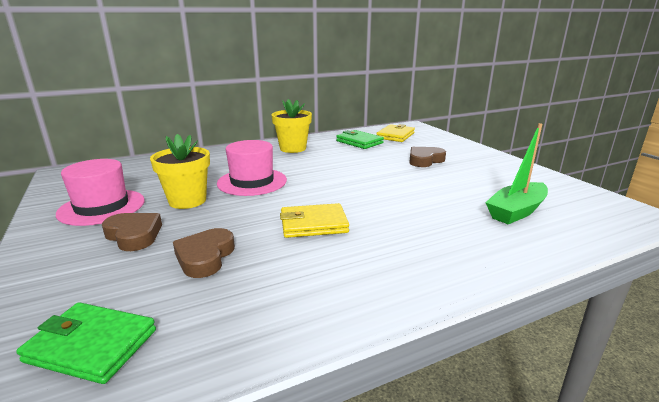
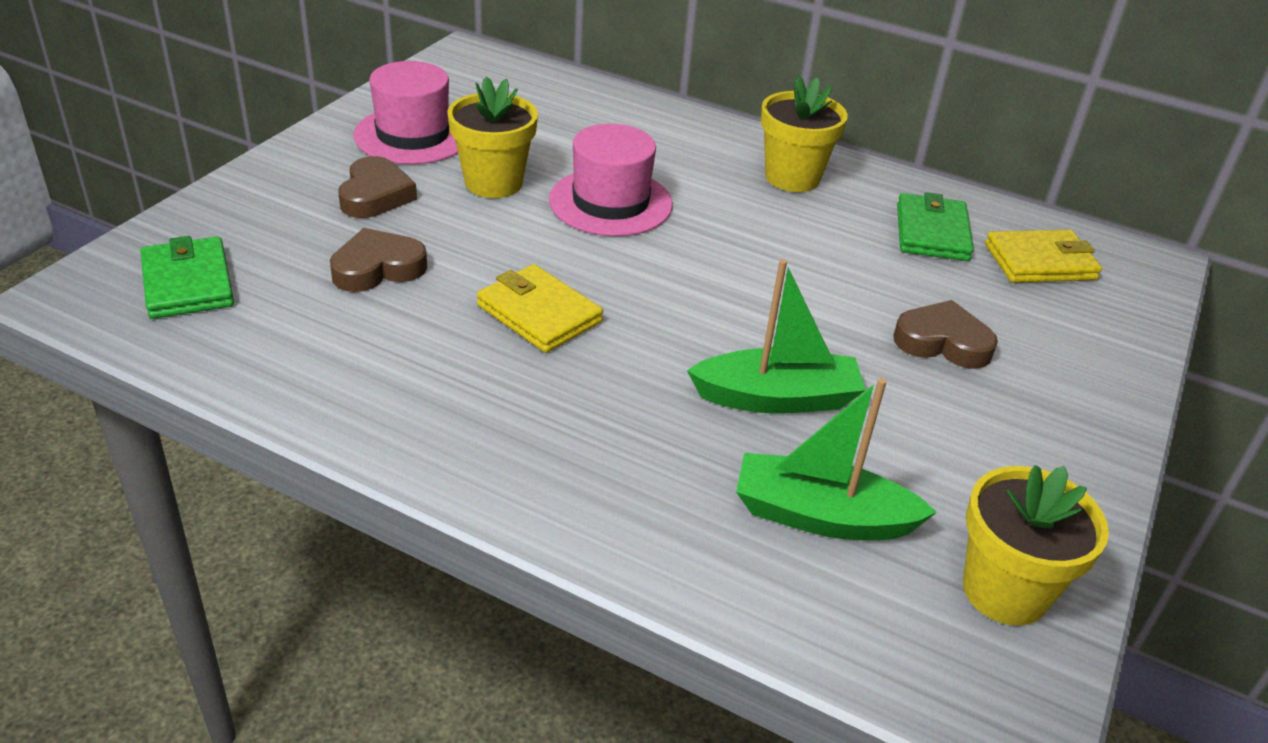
camera: 50 degrees right, 15 degrees up
(433, 195) = (777, 398): none -> green boat
(574, 195) = (1004, 591): none -> yellow flower pot

